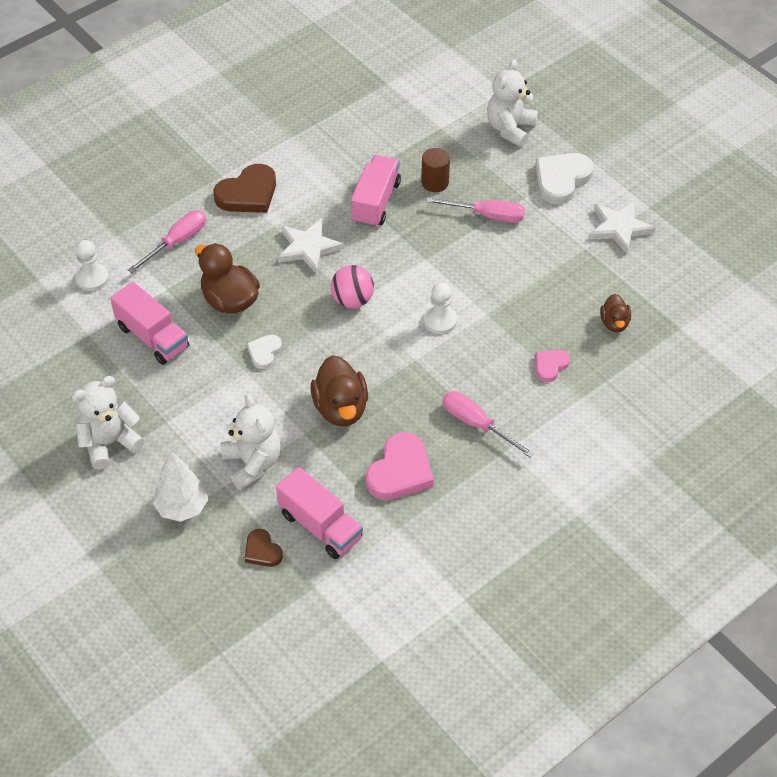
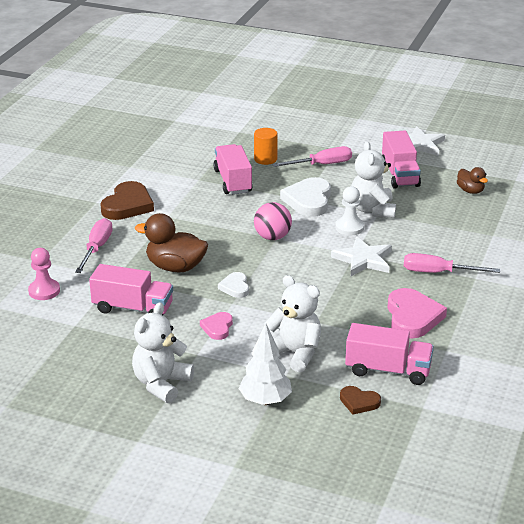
camera: 30 degrees left, 20 degrees down
(92, 278) = (44, 291): white pawn -> pink pawn
(308, 247) = (207, 219): white star -> white star (363, 259)
(341, 408) = (329, 298): brown duck -> none
(435, 182) = (265, 159): brown cylinder -> orange cylinder
(510, 129) = (289, 119): white teddy bear -> white teddy bear (372, 210)
(550, 366) = (453, 225): pink heart -> pink heart (217, 327)
(558, 266) = (399, 175): none -> pink truck
(561, 179) = (353, 133): white heart -> white heart (308, 200)

